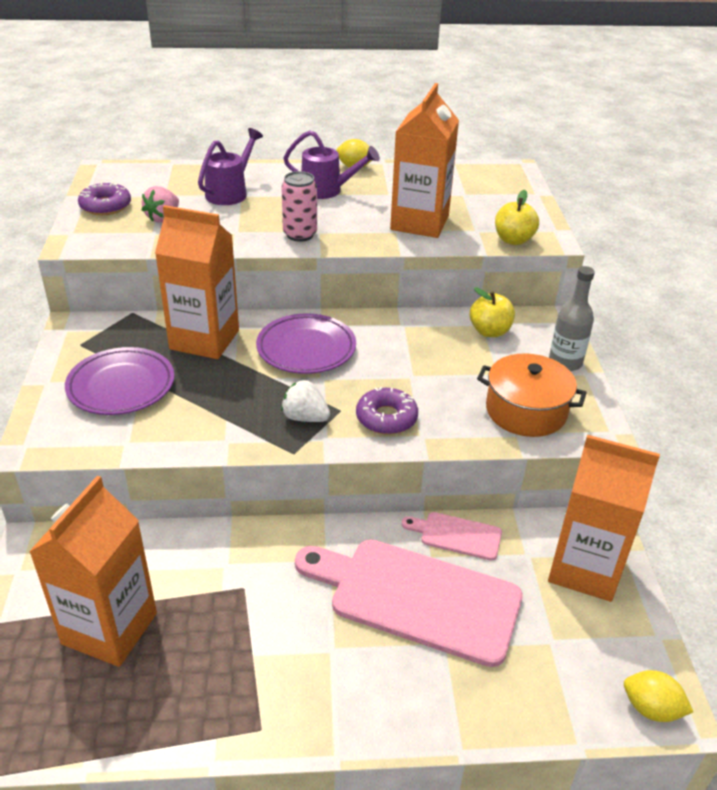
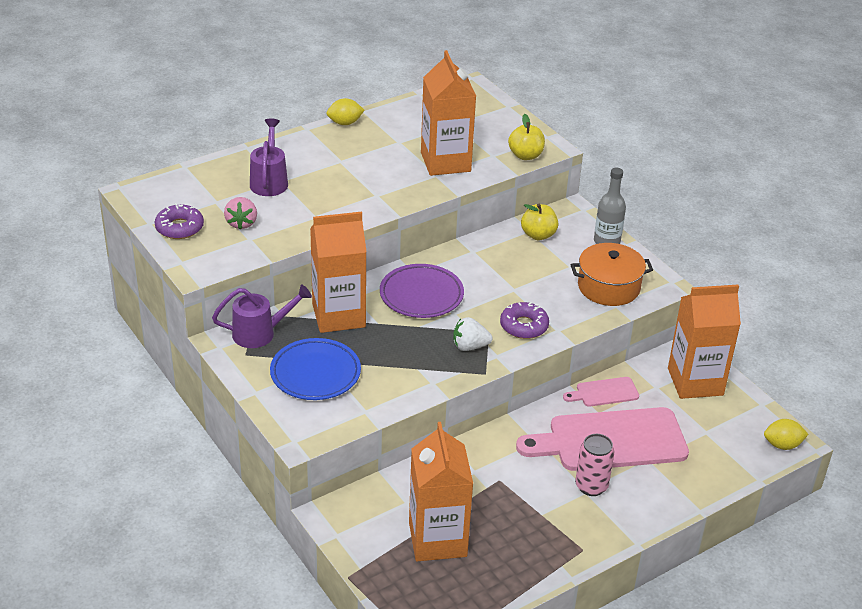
camera: 30 degrees left, 0 degrees up
(121, 386) = (315, 374): purple plate -> blue plate
(300, 234) = (366, 202): pink can -> pink can (591, 486)
(327, 190) = (346, 154): purple watering can -> purple watering can (260, 333)

